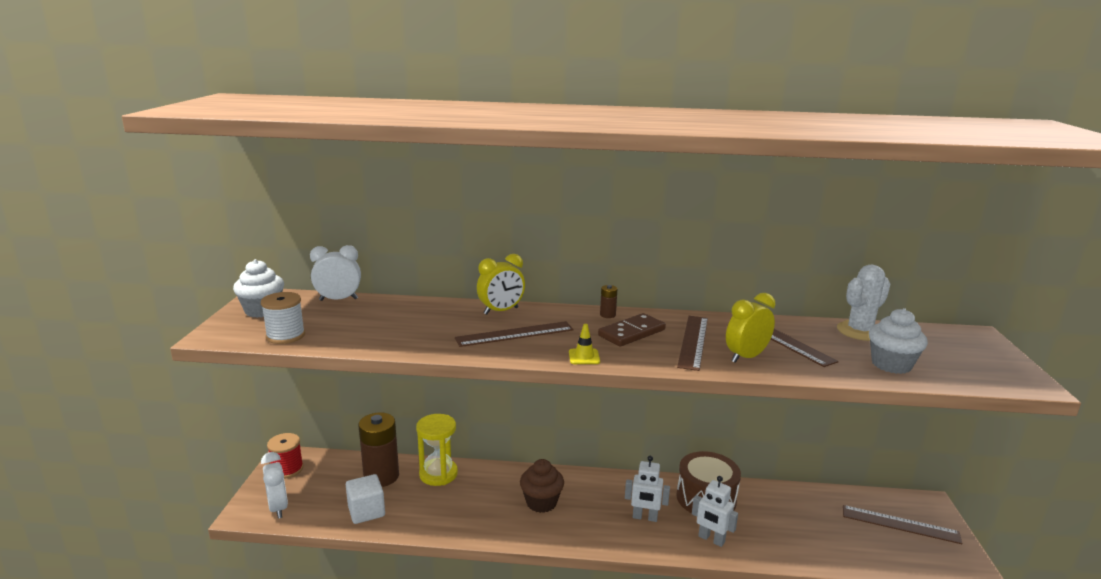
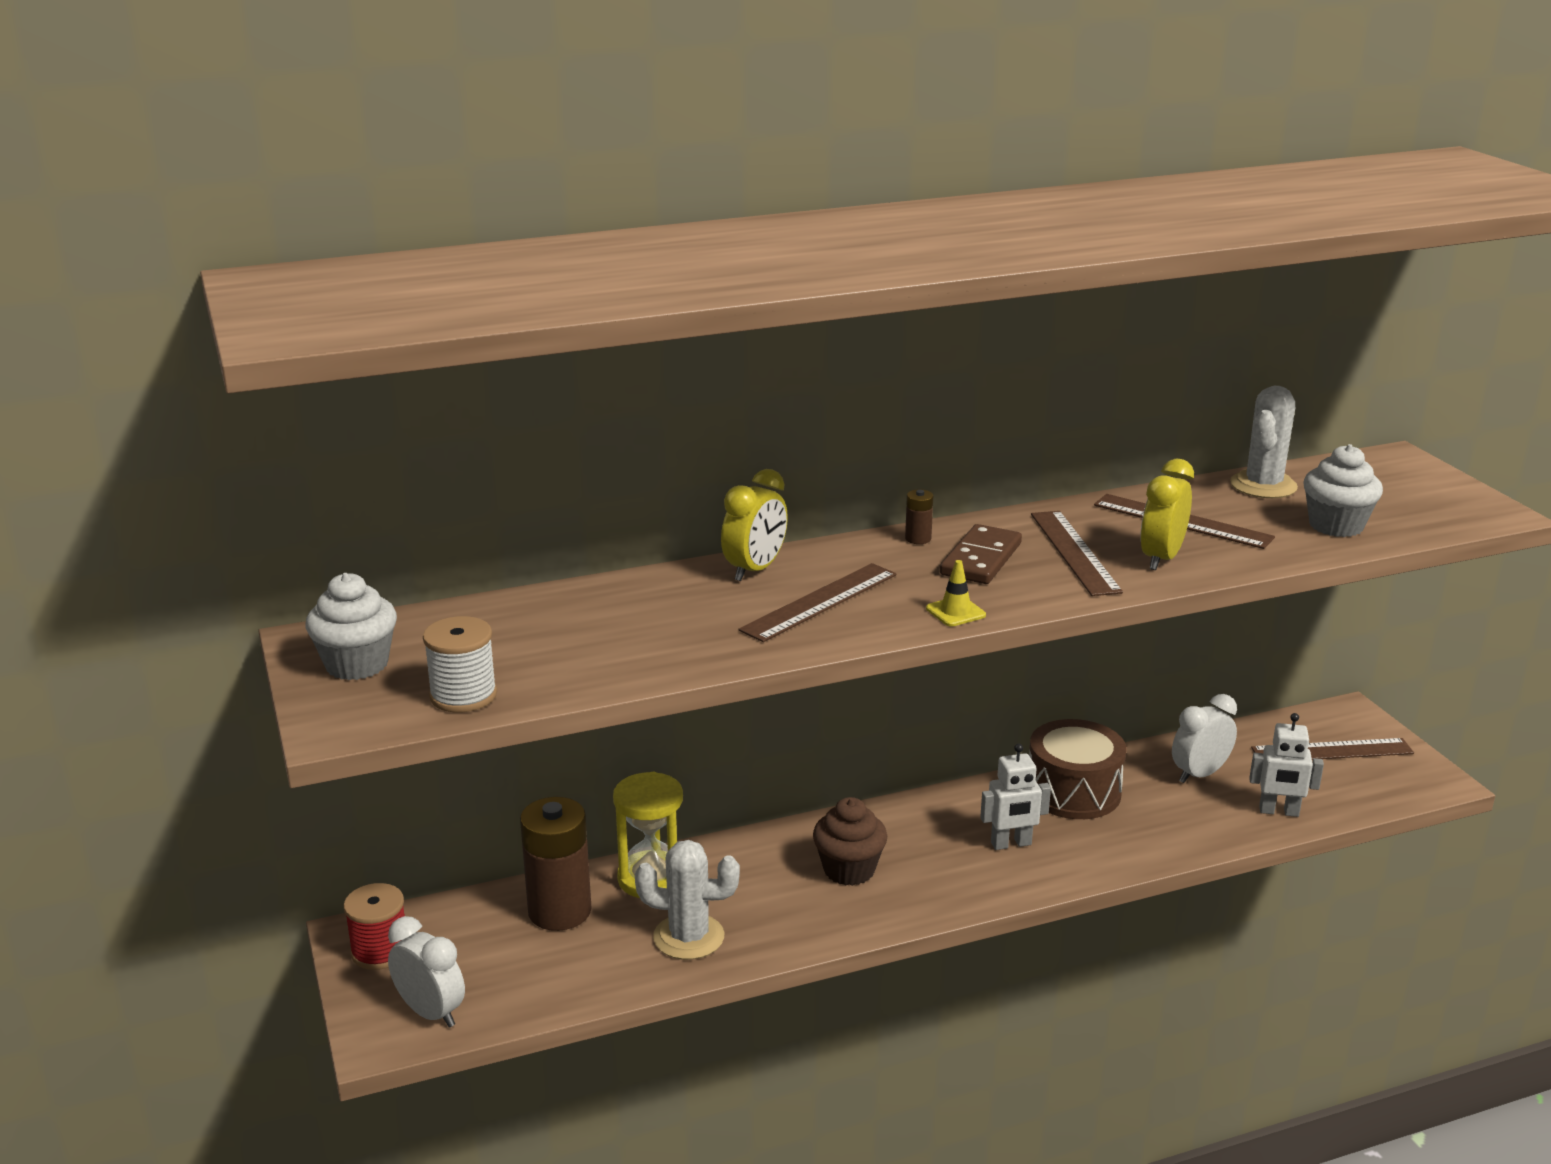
camera: 25 degrees left, 5 degrees up
(338, 299) = (463, 613): white clock -> white clock (1199, 774)
(366, 511) = (588, 969): white cube -> none
(428, 511) = (689, 937): none -> white cactus
(711, 539) = (1119, 844): white robot -> white robot (1279, 811)

